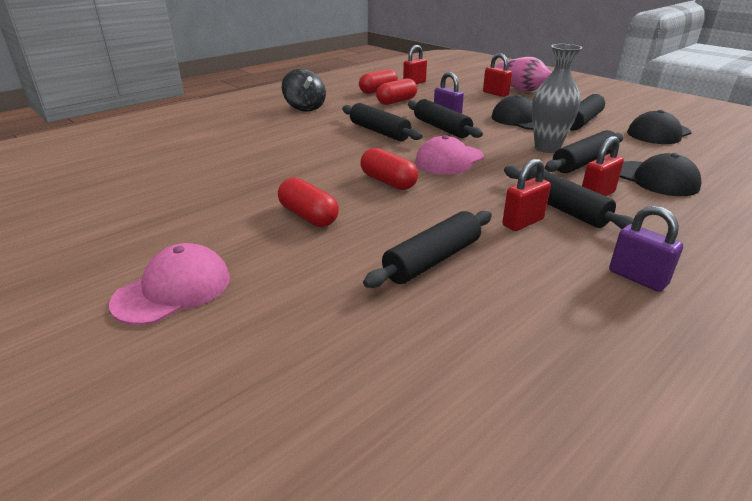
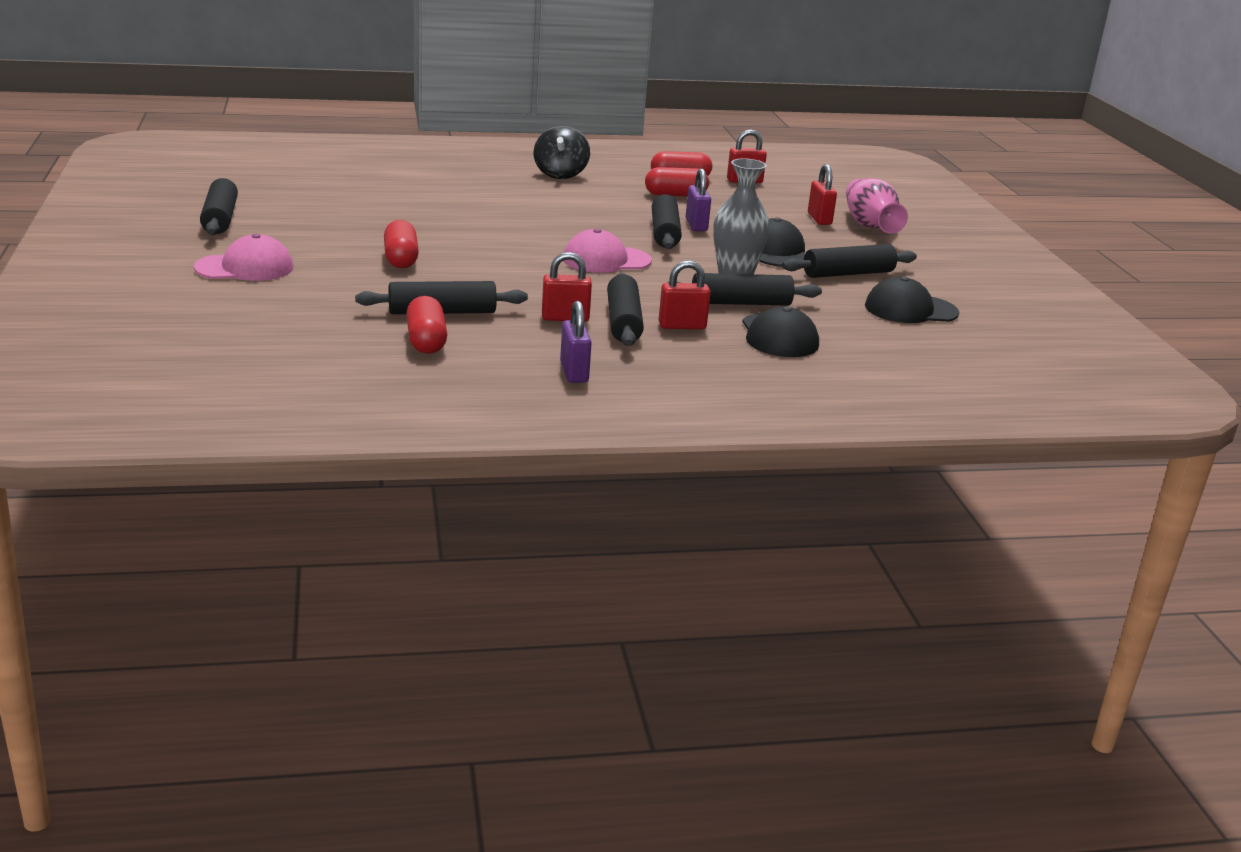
camera: 30 degrees right, 5 degrees down
(379, 131) = (591, 218): black rolling pin -> black rolling pin (220, 218)
(388, 182) = (512, 258): red capsule -> red capsule (426, 341)

